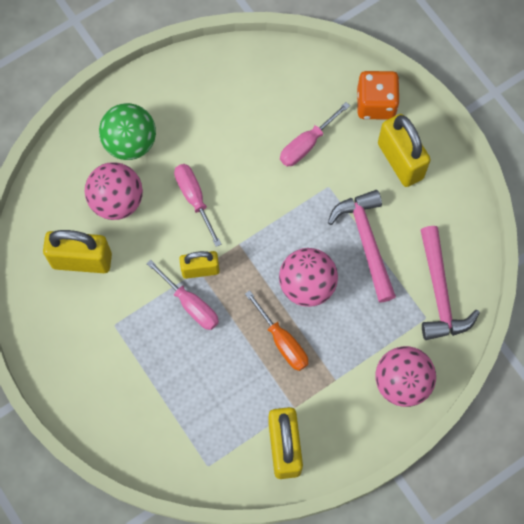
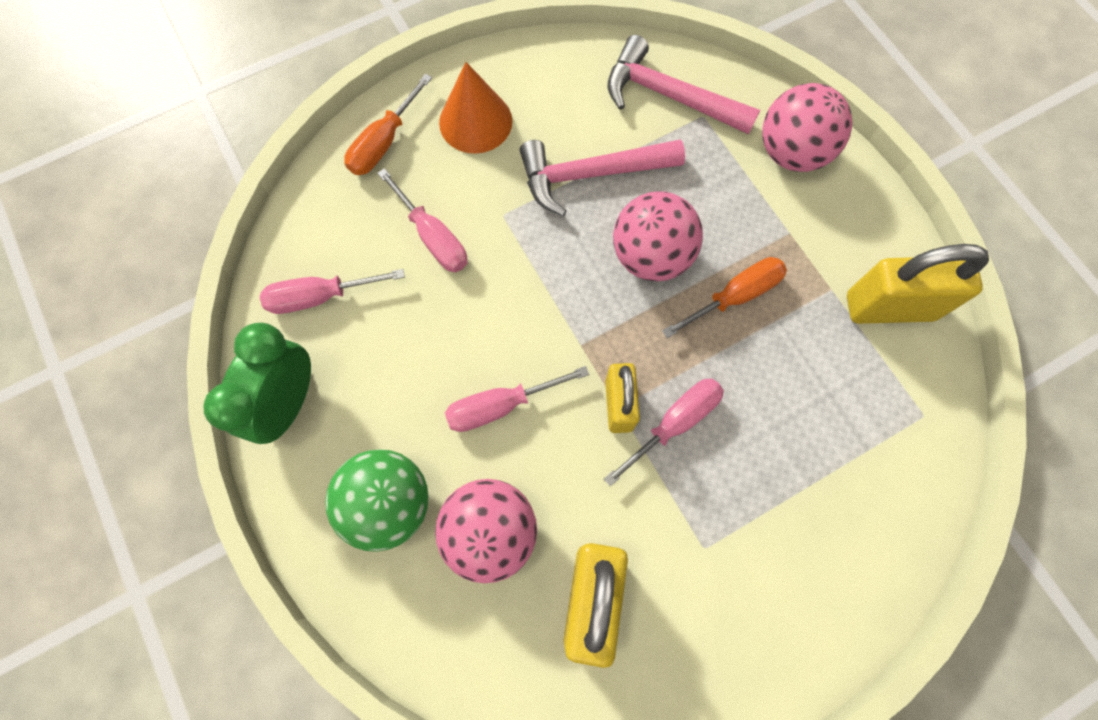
camera: 85 degrees left, 0 degrees up
(187, 77) = (289, 403): none -> green clock
(258, 83) = (321, 296): none -> pink screwdriver
(376, 104) = (384, 142): orange dice -> orange screwdriver
(400, 161) = (475, 121): yellow padlock -> orange cone
(440, 293) = (669, 96): pink hammer -> pink hammer turned 150 degrees counterclockwise

